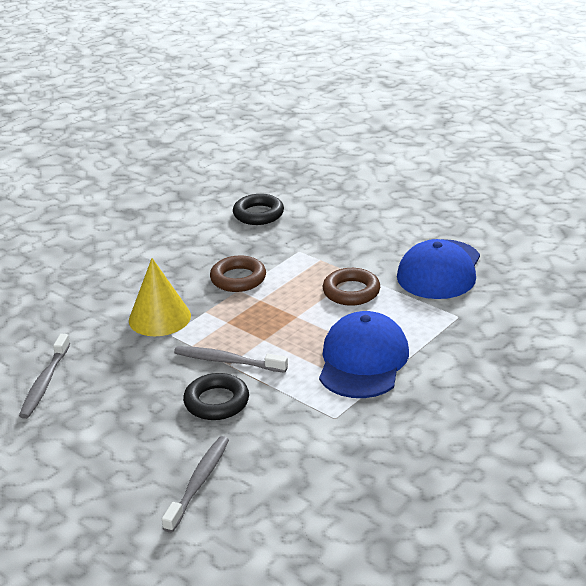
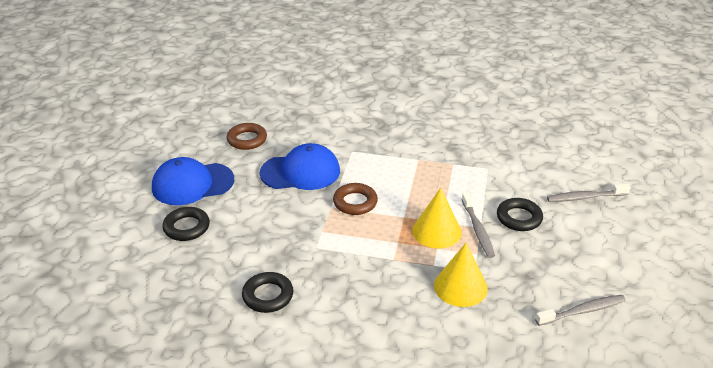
camera: 120 degrees left, 5 degrees up
(238, 279) = (378, 265): brown ring -> brown ring (247, 139)
(252, 331) = (436, 231): none -> yellow cone
(363, 361) = (428, 174): blue cap -> blue cap (192, 184)
(393, 191) = (186, 227): none -> black ring

